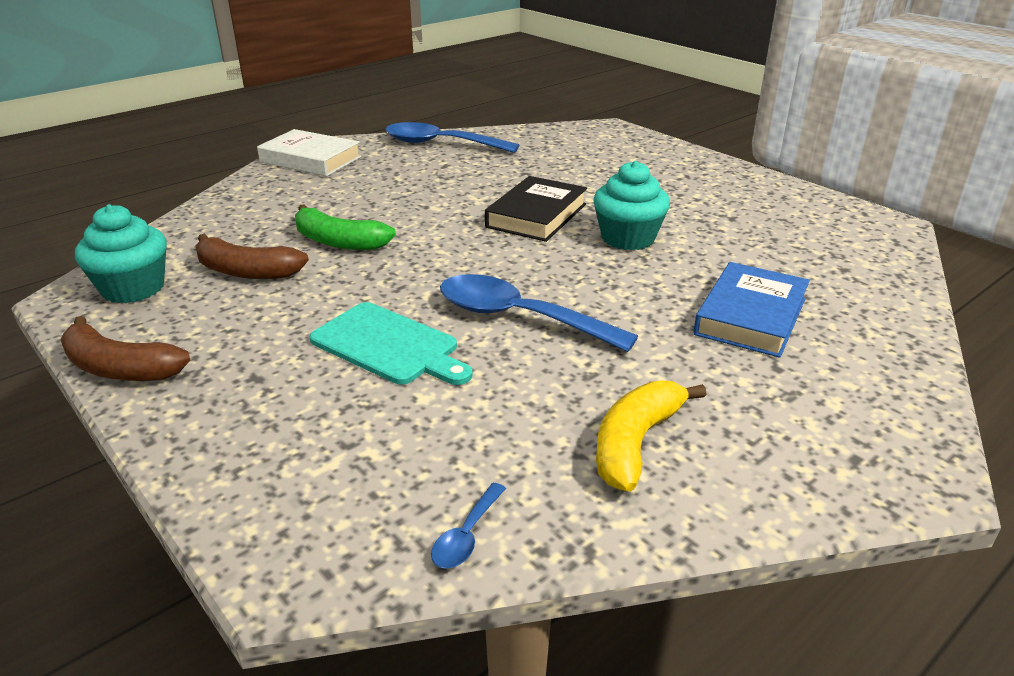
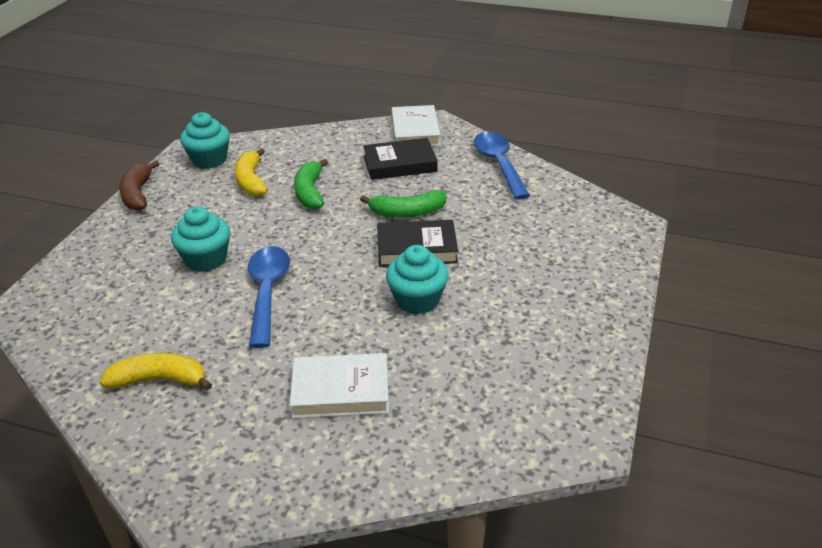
camera: 60 degrees right, 5 degrees up
(246, 271) = (251, 181): brown banana -> yellow banana
(363, 182) = (400, 164): none -> black book
(389, 345) = (206, 259): turquoise cutting board -> turquoise cupcake
(463, 203) = (407, 212): none -> green banana
(466, 536) = (59, 348): blue spoon -> none
(750, 316) = (340, 391): blue book -> white book

